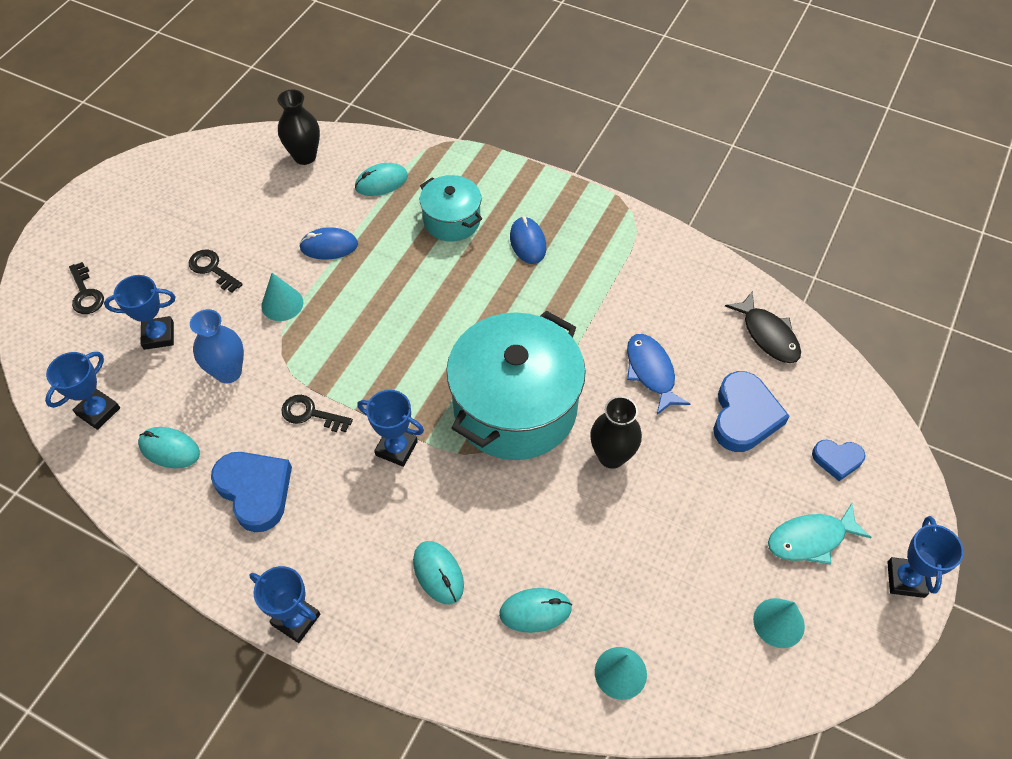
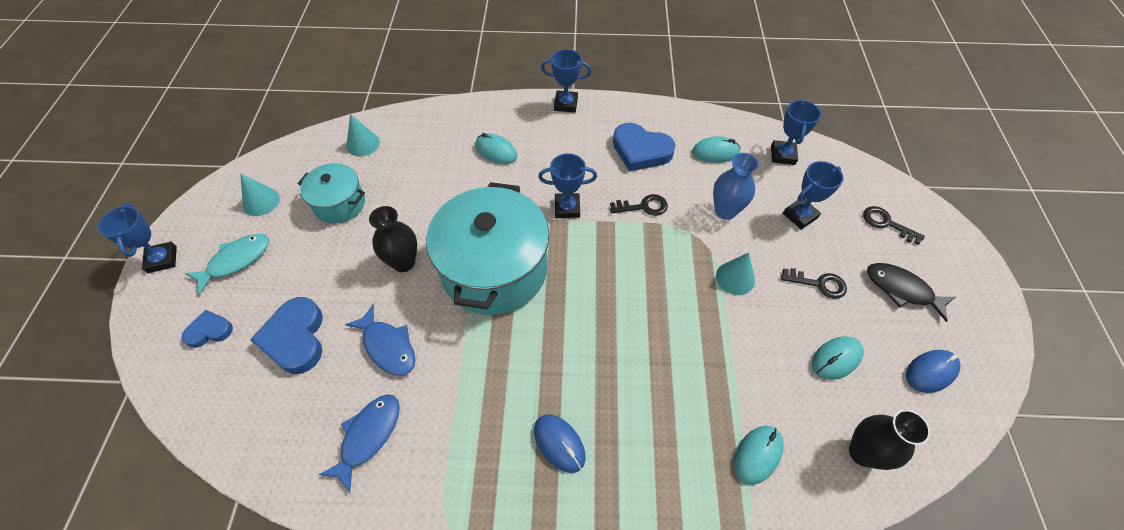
camera: 155 degrees right, 0 degrees up
(329, 246) = (744, 350): blue mouse -> blue mouse (931, 372)
(452, 220) = (652, 436): turquoise pot -> turquoise pot (339, 203)
(535, 611) = (426, 154): turquoise mouse -> turquoise mouse (836, 359)
(685, 305) = (368, 436): none -> blue fish
(768, 335) = (276, 435): black fish -> black fish (902, 290)

